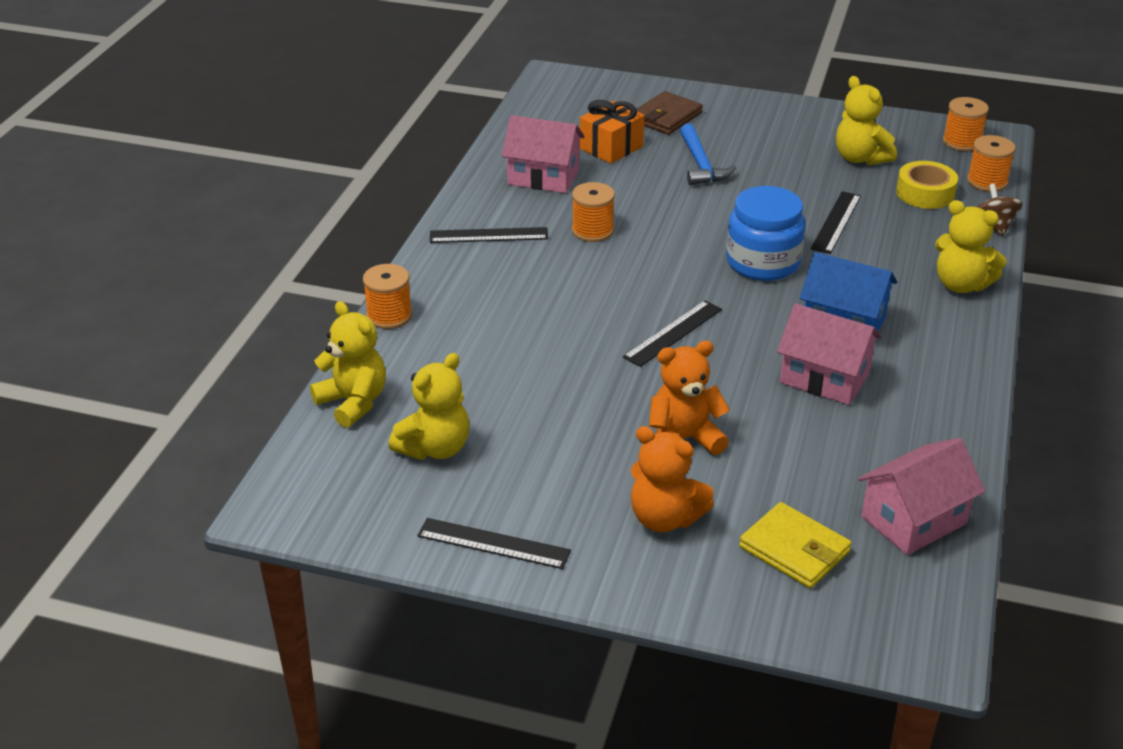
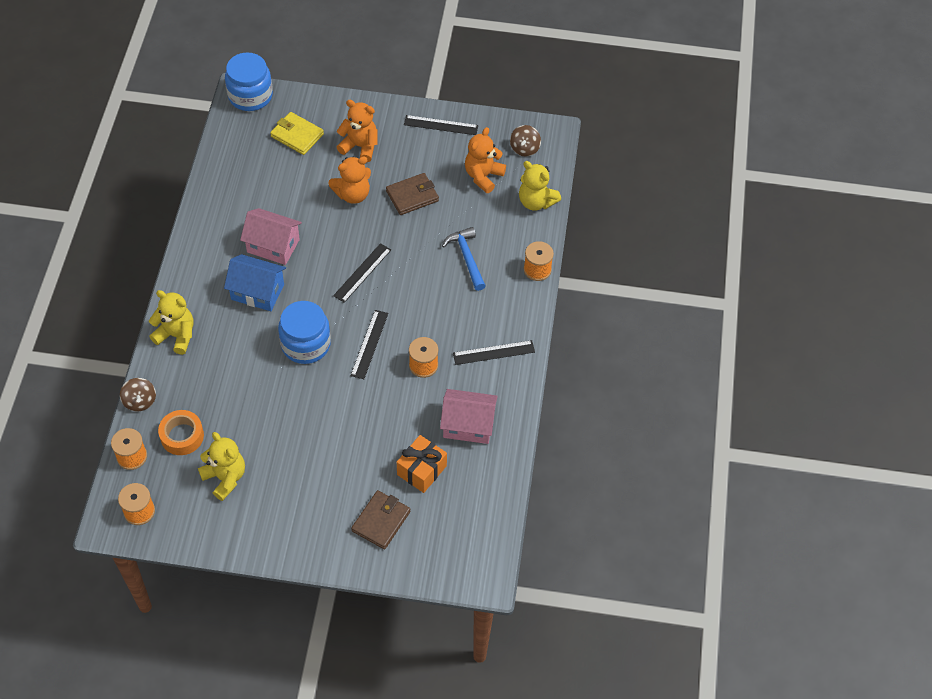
camera: 170 degrees right, 20 degrees up
(339, 487) = (524, 148): none -> brown spinning top
(435, 448) = (483, 176): yellow teddy bear -> orange teddy bear
(574, 428) = (412, 196): none -> brown wallet
(701, 164) = (350, 454): blue hammer -> blue hammer (467, 257)
(836, 222) = (252, 393): black ruler -> black ruler (369, 344)
(906, 641) = (250, 96): none -> blue jar
(913, 520) = (237, 157): pink house -> none
(925, 193) = (182, 436): yellow tape -> orange tape

